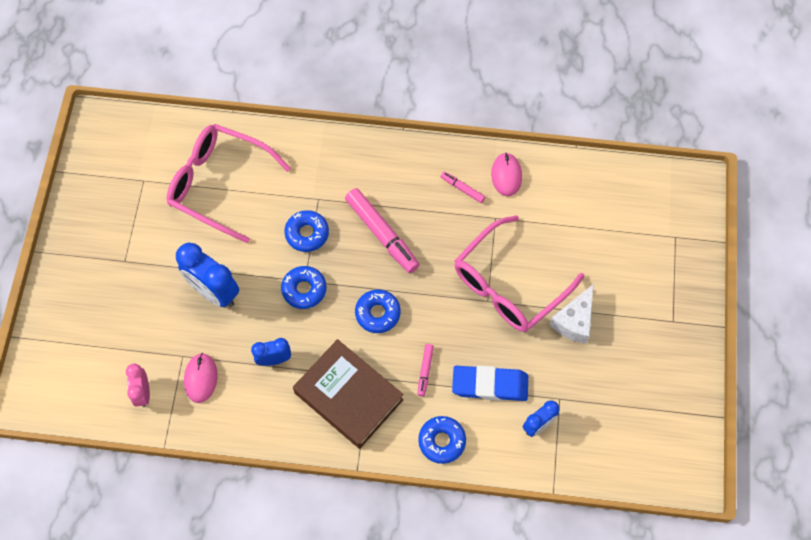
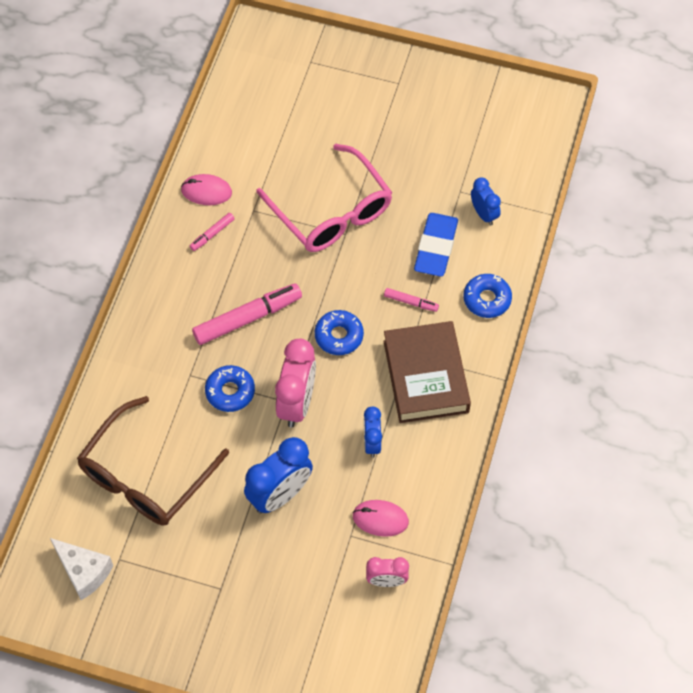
camera: 80 degrees left, 5 degrees down
(218, 184) = (145, 477): pink glasses -> brown glasses
(304, 289) = (297, 403): blue donut -> pink clock
(348, 396) = (425, 376): brown book -> brown book turned 60 degrees counterclockwise
(574, 321) = (382, 163): white cheese -> white cheese (84, 571)

